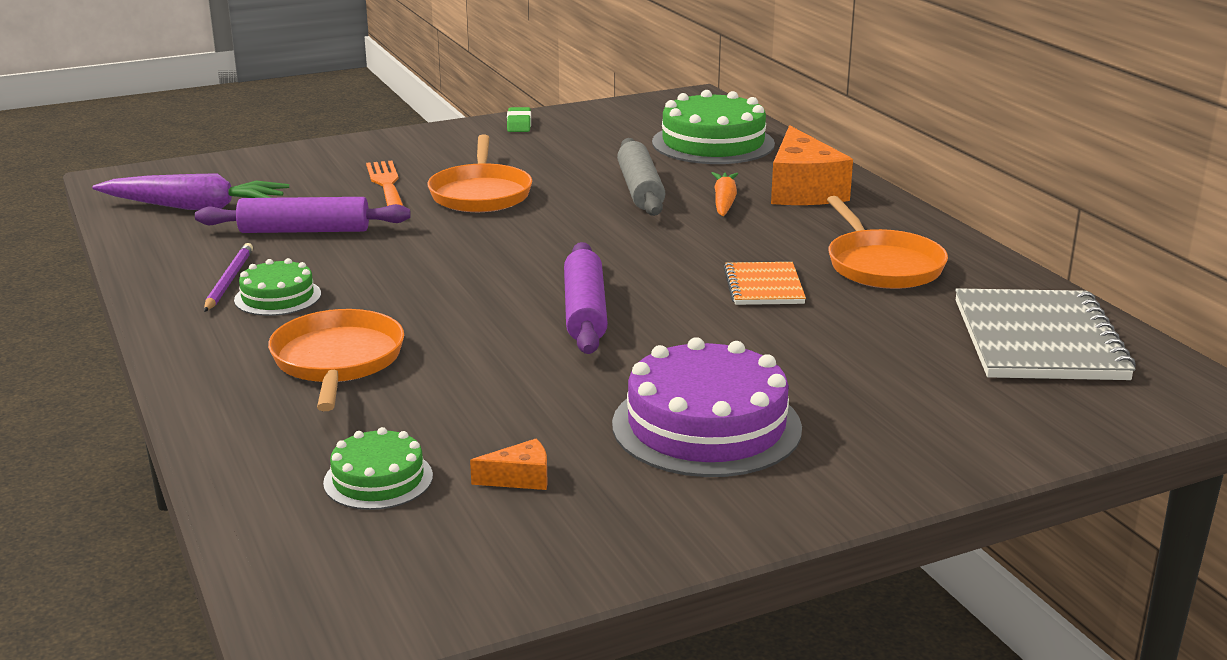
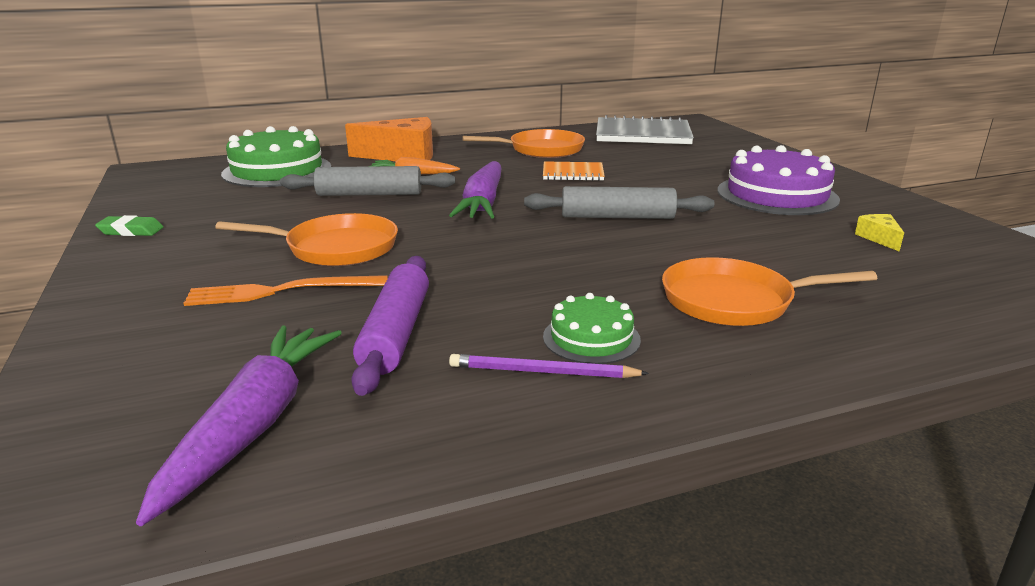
camera: 85 degrees left, 0 degrees up
(378, 479) = (920, 279): green cake -> none
(520, 478) = (879, 238): orange cheese -> yellow cheese
(585, 312) = (617, 217): purple rolling pin -> grey rolling pin
(622, 242) = (483, 203): none -> purple carrot

